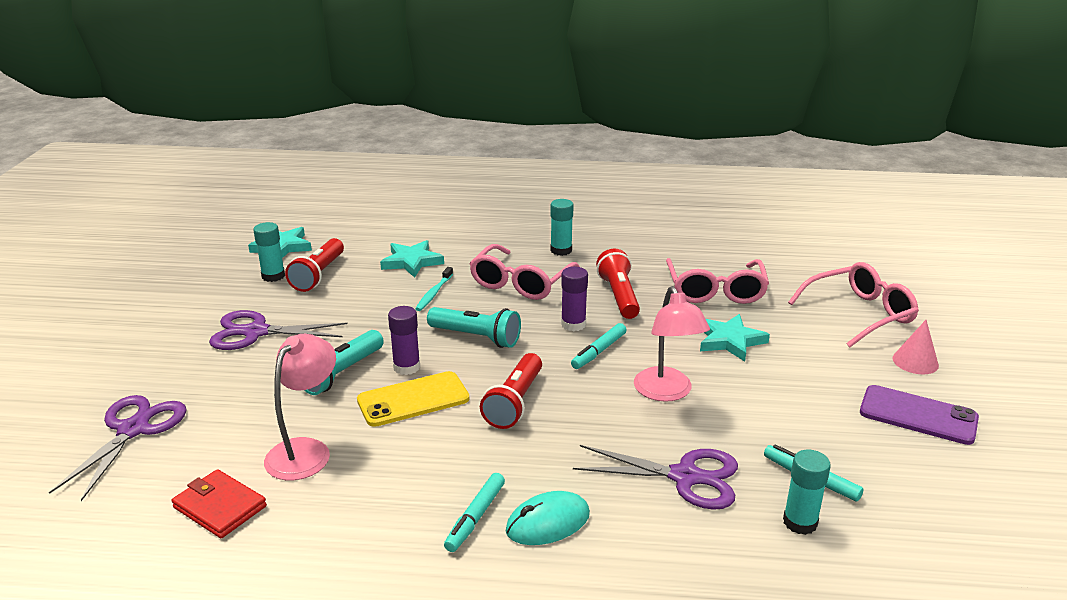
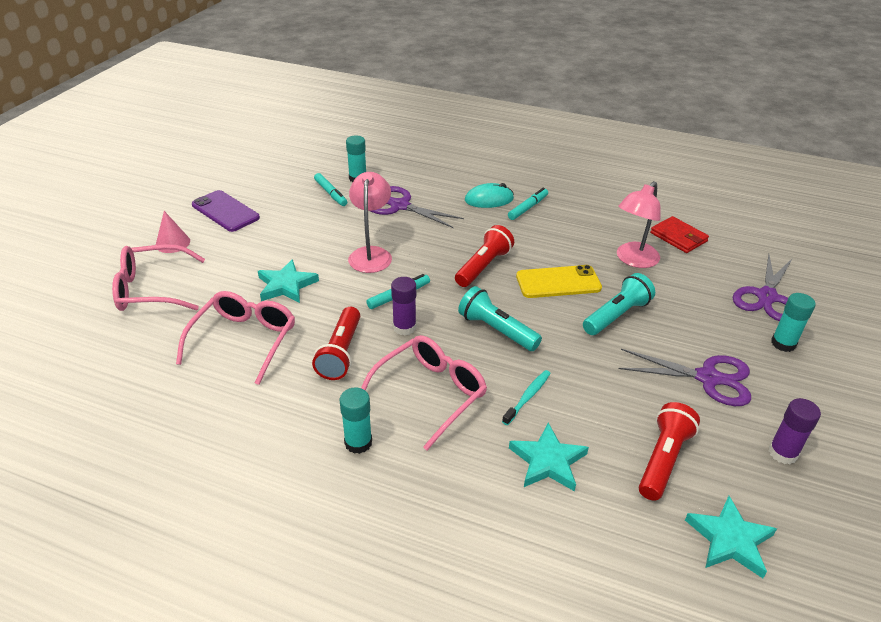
camera: 165 degrees left, 10 degrees up
(273, 276) = (720, 470): turquoise glue stick -> turquoise glue stick (783, 343)
(406, 367) = (562, 311): purple glue stick -> purple glue stick (782, 453)

